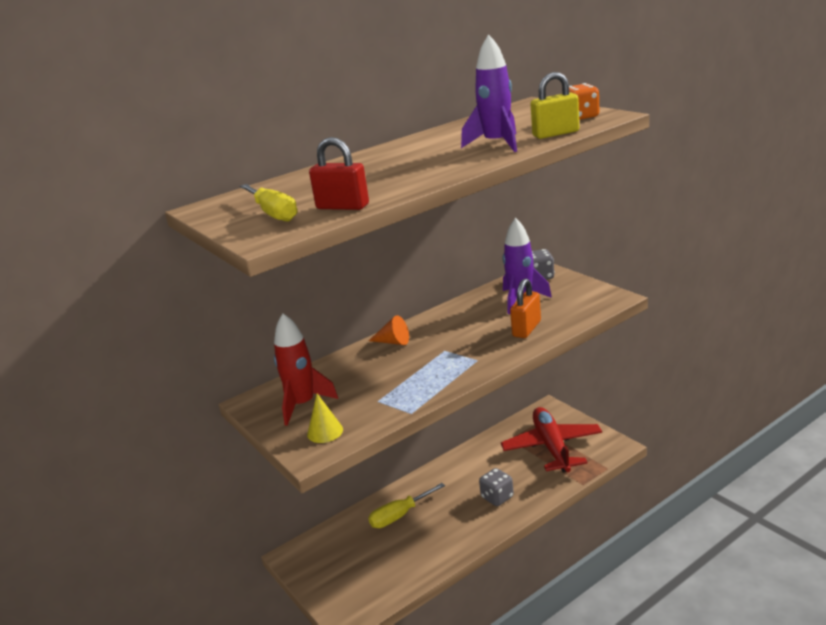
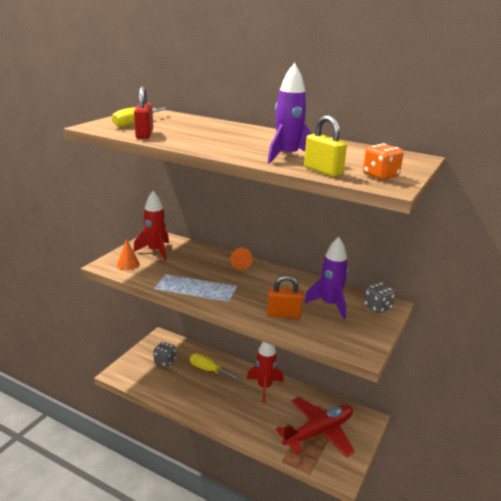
camera: 60 degrees right, 0 degrees up
(325, 432) = (128, 264): yellow cone -> orange cone
(459, 472) = (264, 387): none -> red rocket
(497, 497) = (245, 413): grey dice -> grey dice (165, 361)

